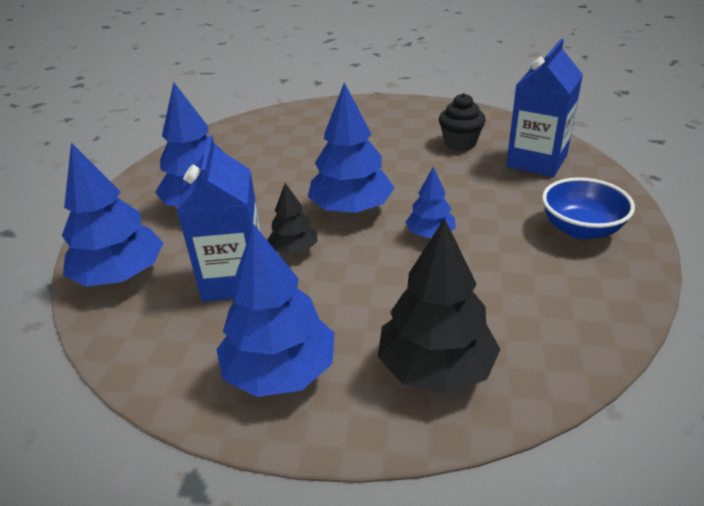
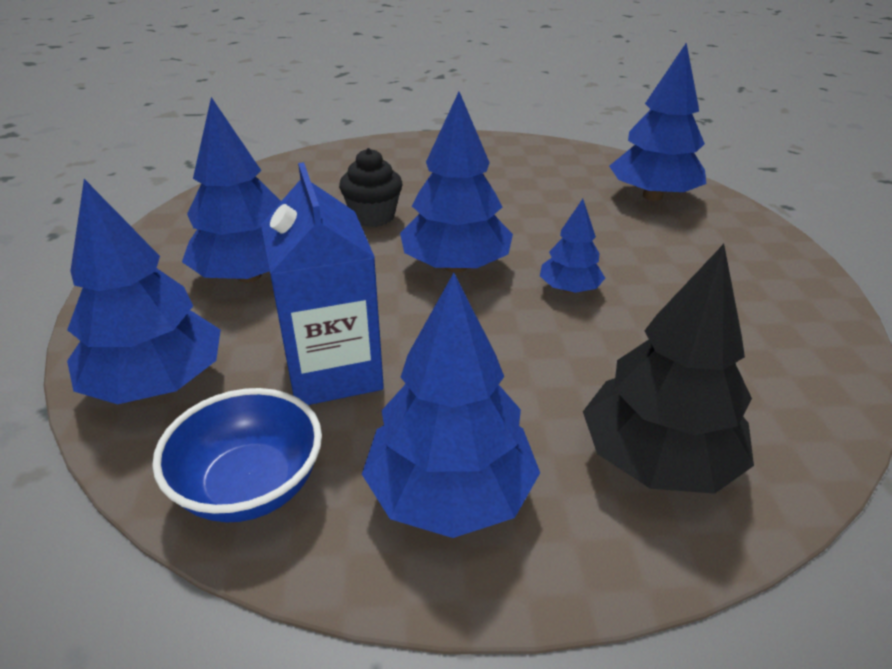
camera: 15 degrees left, 0 degrees up
(294, 250) = (401, 324): black tree -> none
(460, 143) = (555, 181): black cupcake -> black cupcake (373, 217)
(536, 161) = (652, 196): blue carton -> blue tree
(581, 229) = (742, 269): blue bowl -> blue bowl (250, 486)

